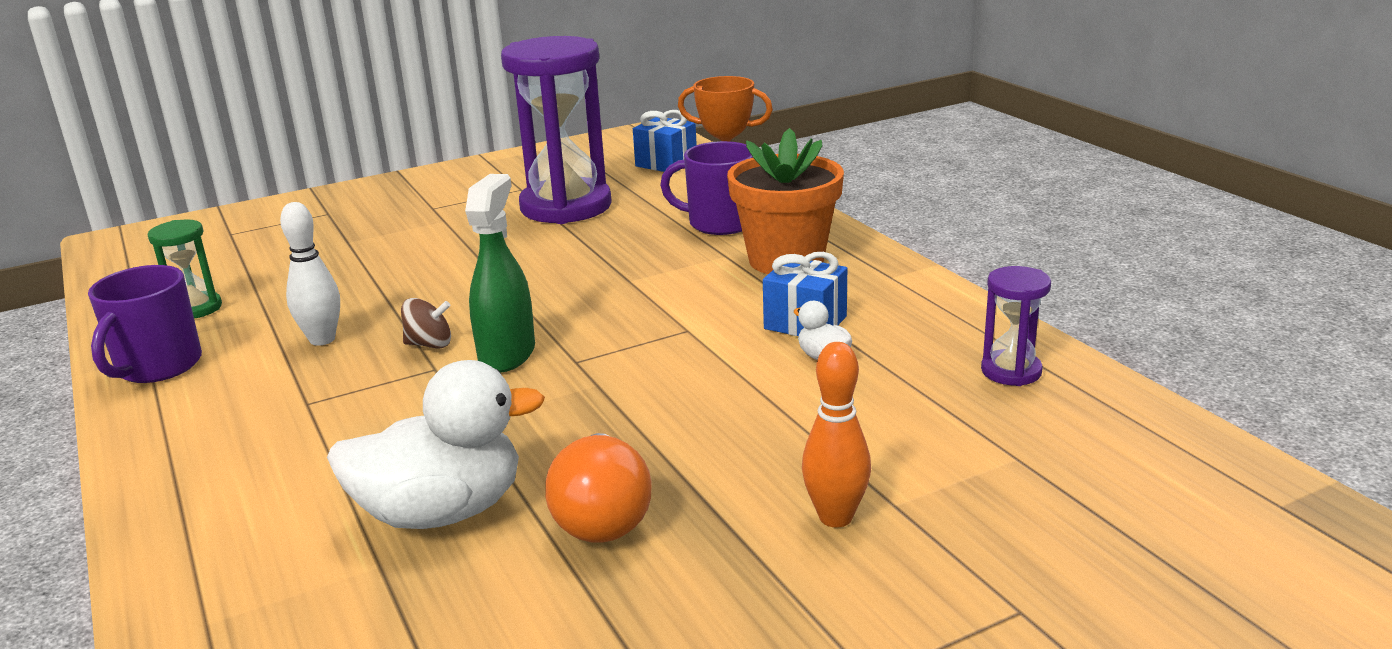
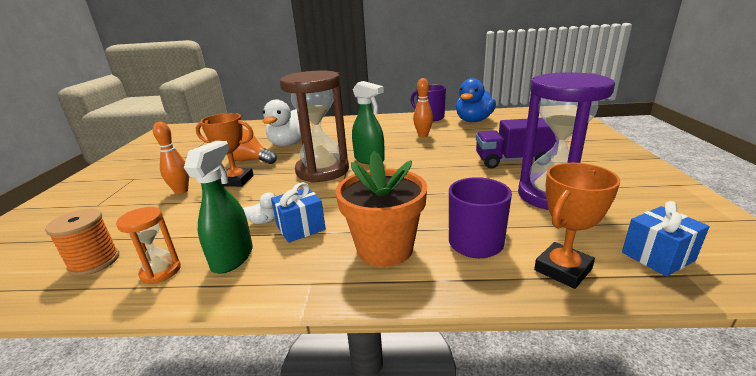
camera: 120 degrees right, 0 degrees up
(196, 309) = (473, 121): green hourglass -> blue duck
(322, 339) = (423, 135): white bowling pin -> orange bowling pin
(429, 344) = (396, 149): brown spinning top -> none
(450, 240) = (513, 161): none -> purple truck
(596, 384) = (322, 171): none -> brown hourglass
(724, 468) = (236, 181): none -> orange trophy
(921, 337) = (232, 258): none -> green spray bottle
(1011, 371) = (161, 271): purple hourglass -> orange hourglass
(1085, 441) = (94, 262): none -> orange spool

